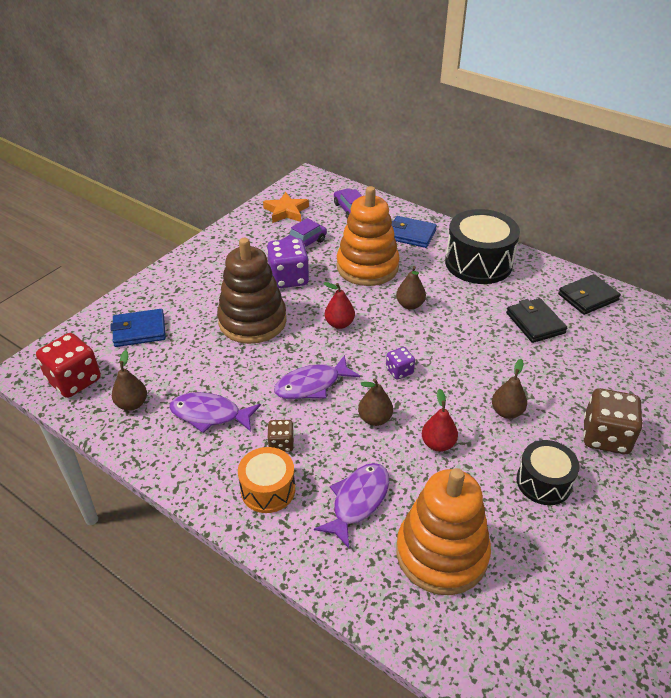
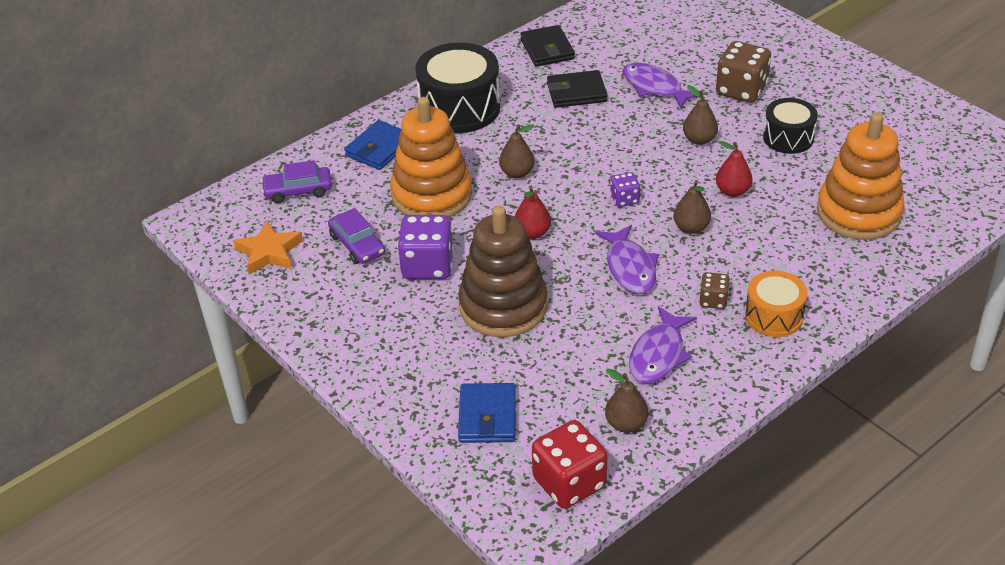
camera: 75 degrees left, 0 degrees up
(358, 501) = (796, 255): purple fish -> purple fish (655, 87)

